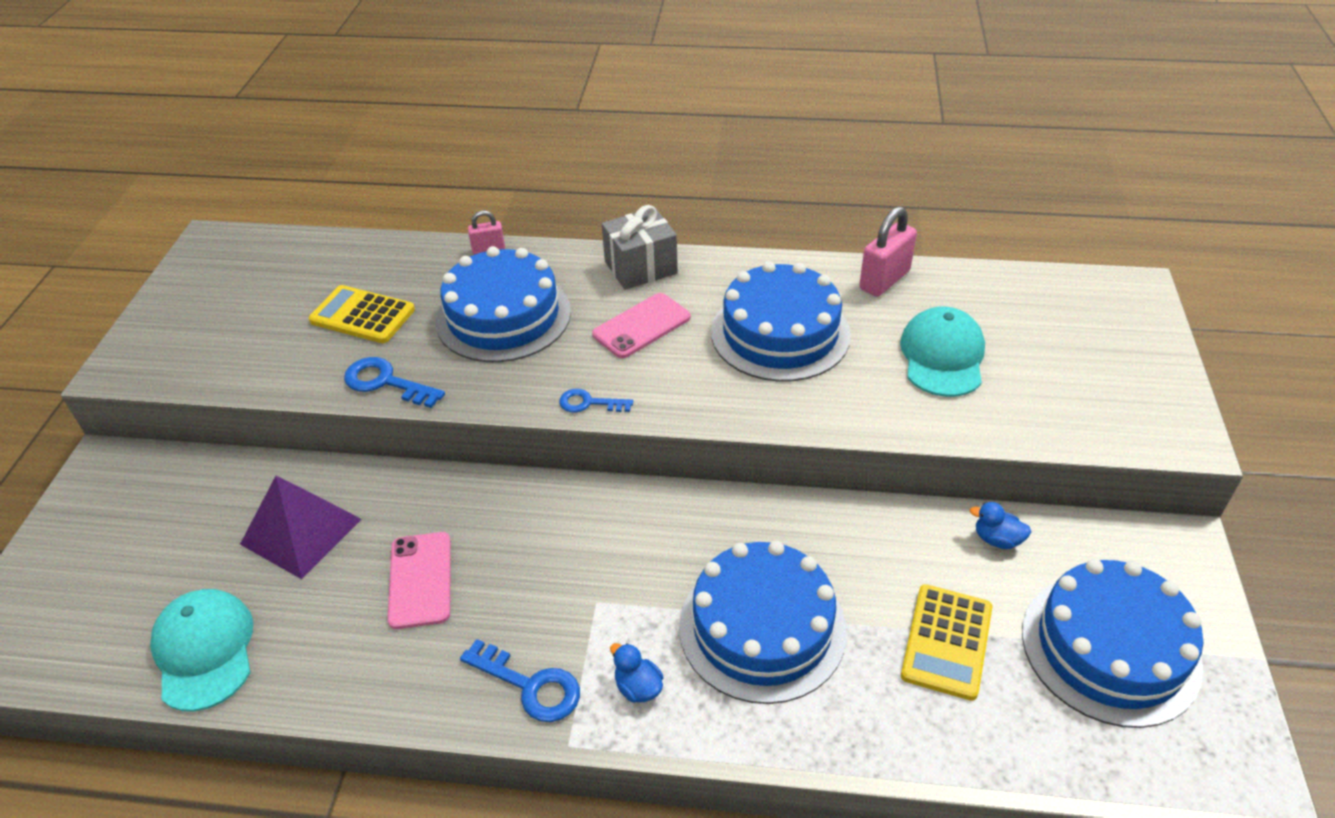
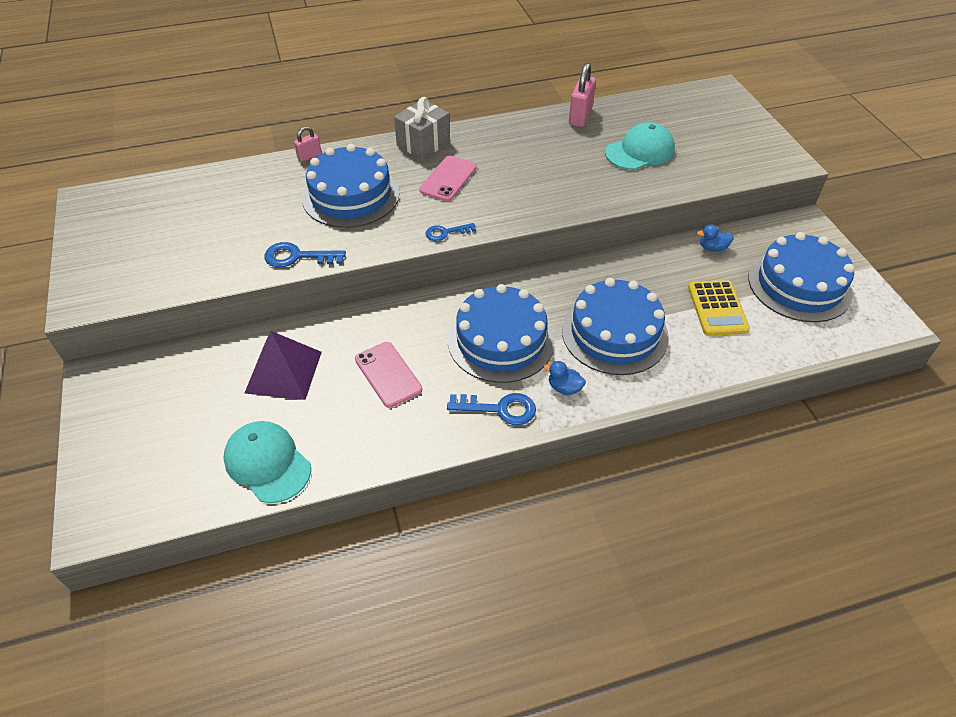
camera: 25 degrees left, 5 degrees up
(362, 315) = (248, 220): yellow calculator -> none
(780, 333) = (538, 162): blue cake -> blue cake (501, 340)
(942, 356) = (640, 151): turquoise cap -> turquoise cap turned 75 degrees clockwise

